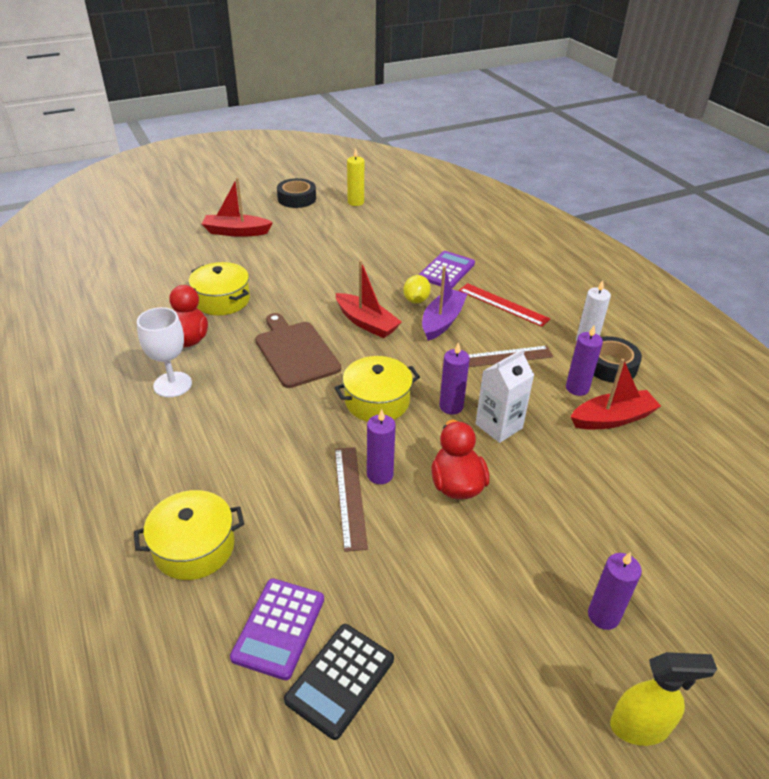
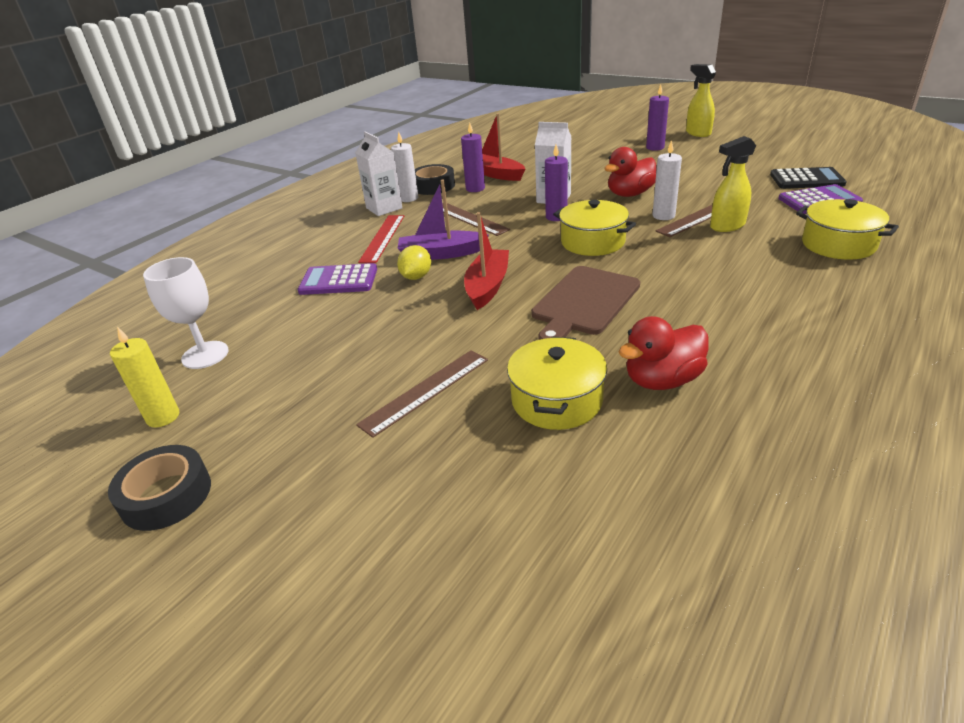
camera: 115 degrees left, 5 degrees down
(172, 384) = (737, 345): white goblet -> white goblet (205, 355)
(236, 232) = (349, 503): red boat -> none
(283, 267) = (425, 391): none -> brown ruler
(311, 501) = (727, 226): none -> yellow spray bottle
(380, 474) = (663, 216): purple candle -> white candle
(416, 300) = (416, 277): yellow lemon -> yellow lemon turned 60 degrees counterclockwise
(572, 322) = (384, 208): none -> white carton

